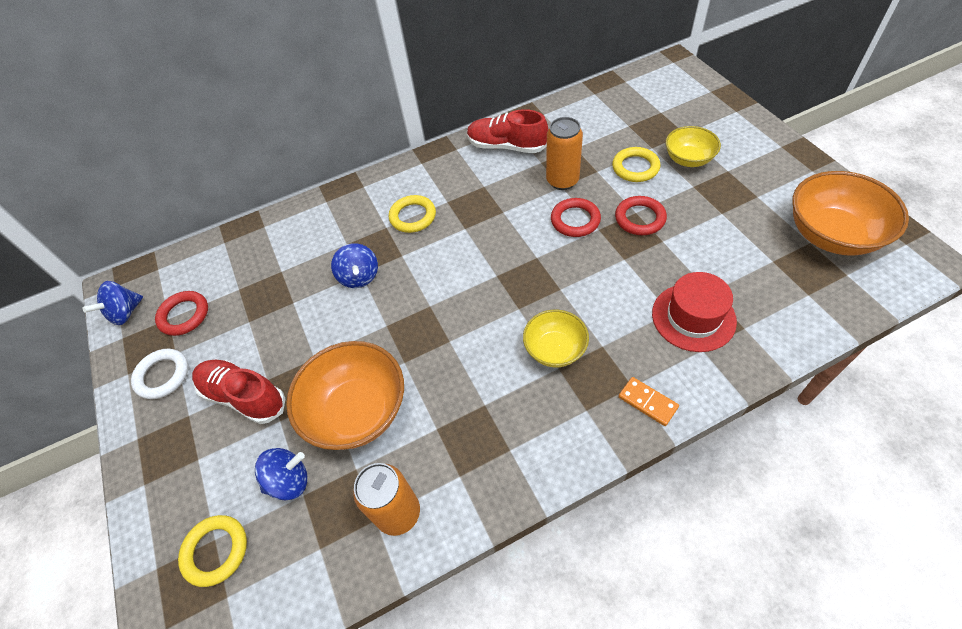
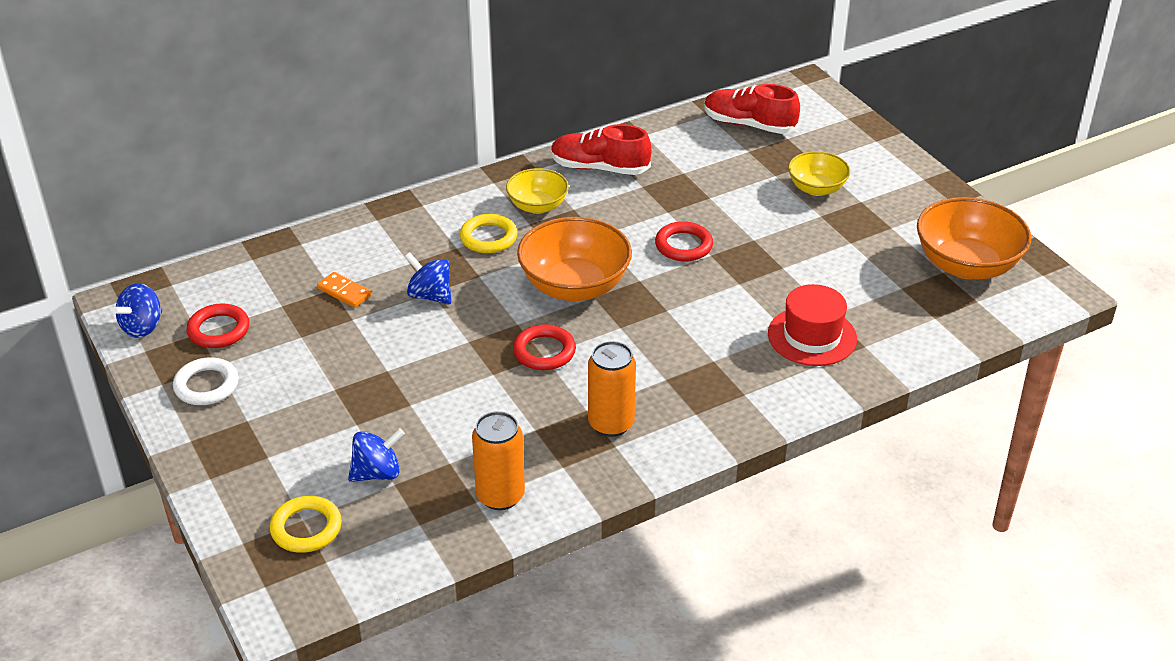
camera: 10 degrees left, 15 degrees down
(244, 396) = (310, 404): red shoe -> red shoe (749, 125)
(357, 411) = (445, 415): orange bowl -> orange bowl (574, 286)
(359, 277) = (430, 295): blue spinning top -> blue spinning top turned 150 degrees clockwise
(555, 349) = (661, 363): yellow bowl -> yellow bowl (537, 206)
(562, 181) = (668, 206): orange can -> orange can (611, 424)
(635, 167) = (754, 195): yellow ring -> none
(640, 218) = (758, 245): red ring -> red ring (544, 351)
(647, 402) = (760, 407): orange domino -> orange domino (344, 292)

